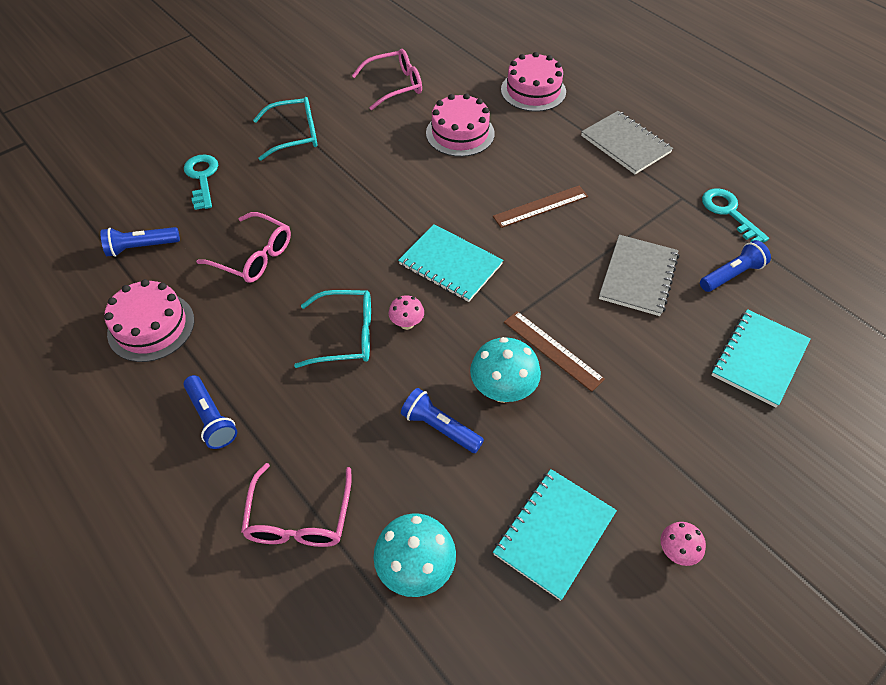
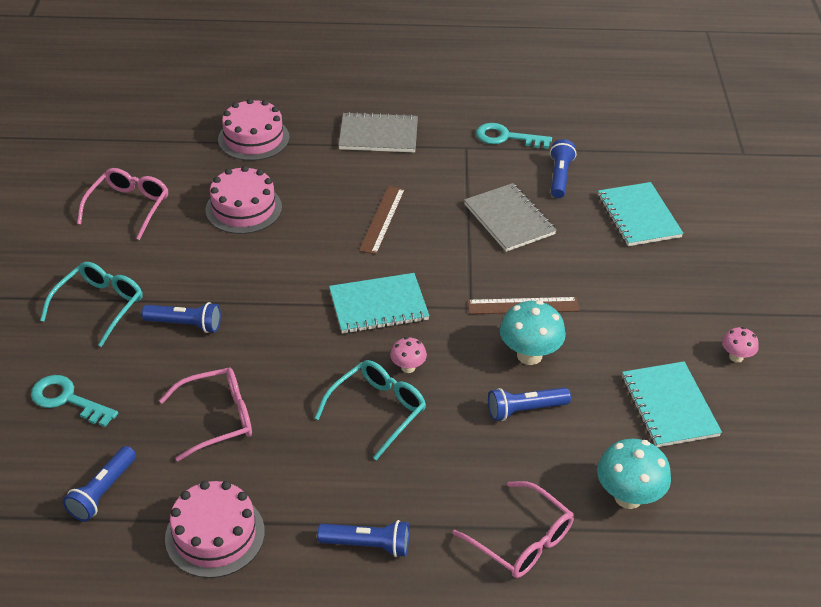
camera: 50 degrees left, 10 degrees down
(321, 183) = (185, 324): none -> blue flashlight

